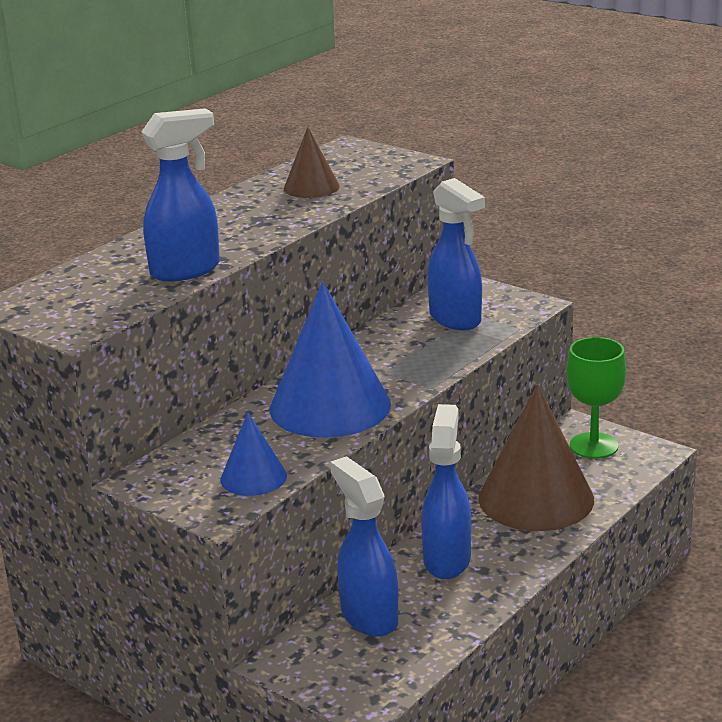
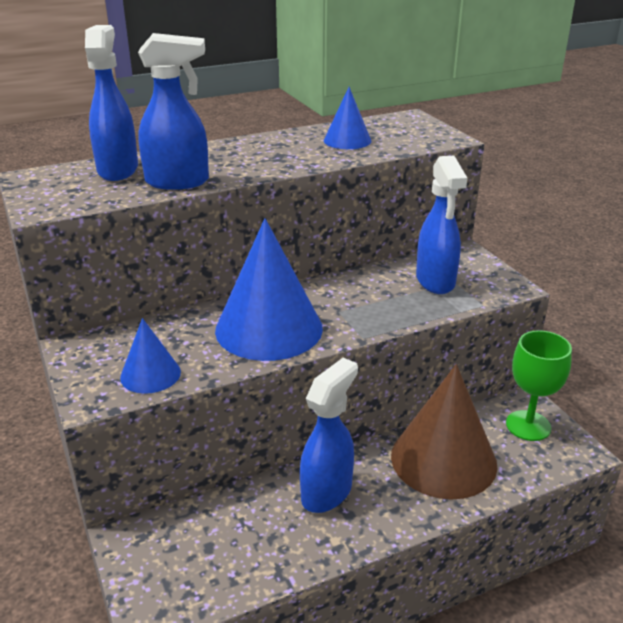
camera: 25 degrees right, 5 degrees up
(311, 187) = (347, 140): brown cone -> blue cone
(368, 617) = (223, 523): blue spray bottle -> blue spray bottle (118, 170)

